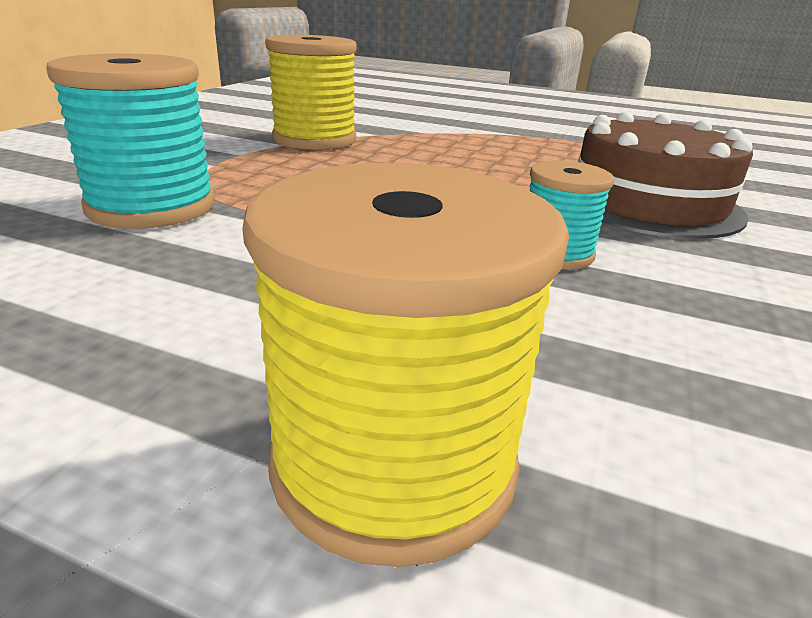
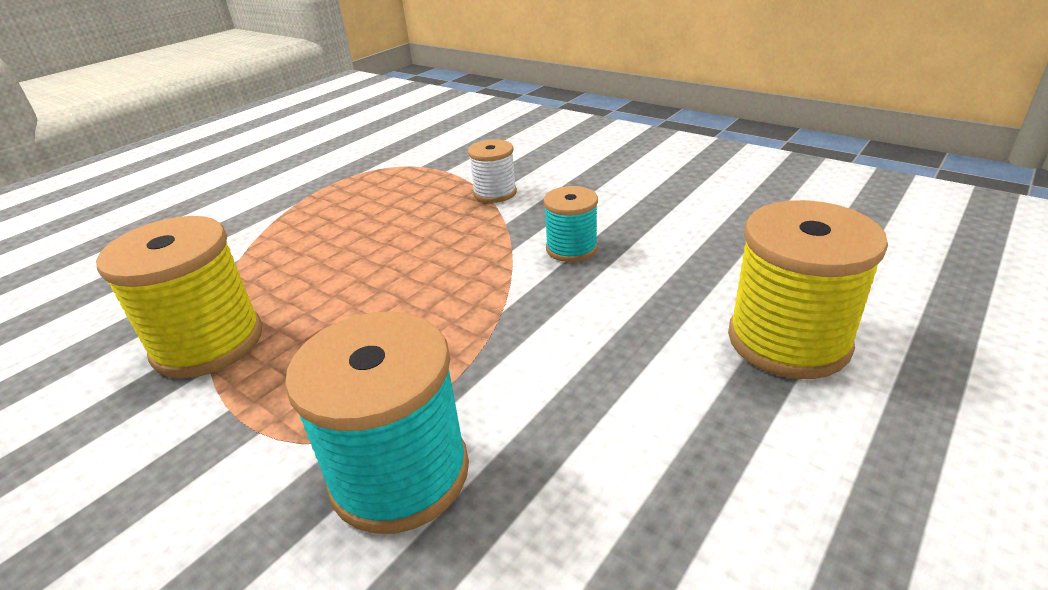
camera: 70 degrees left, 5 degrees up
(648, 203) = (495, 193): brown cake -> white spool

